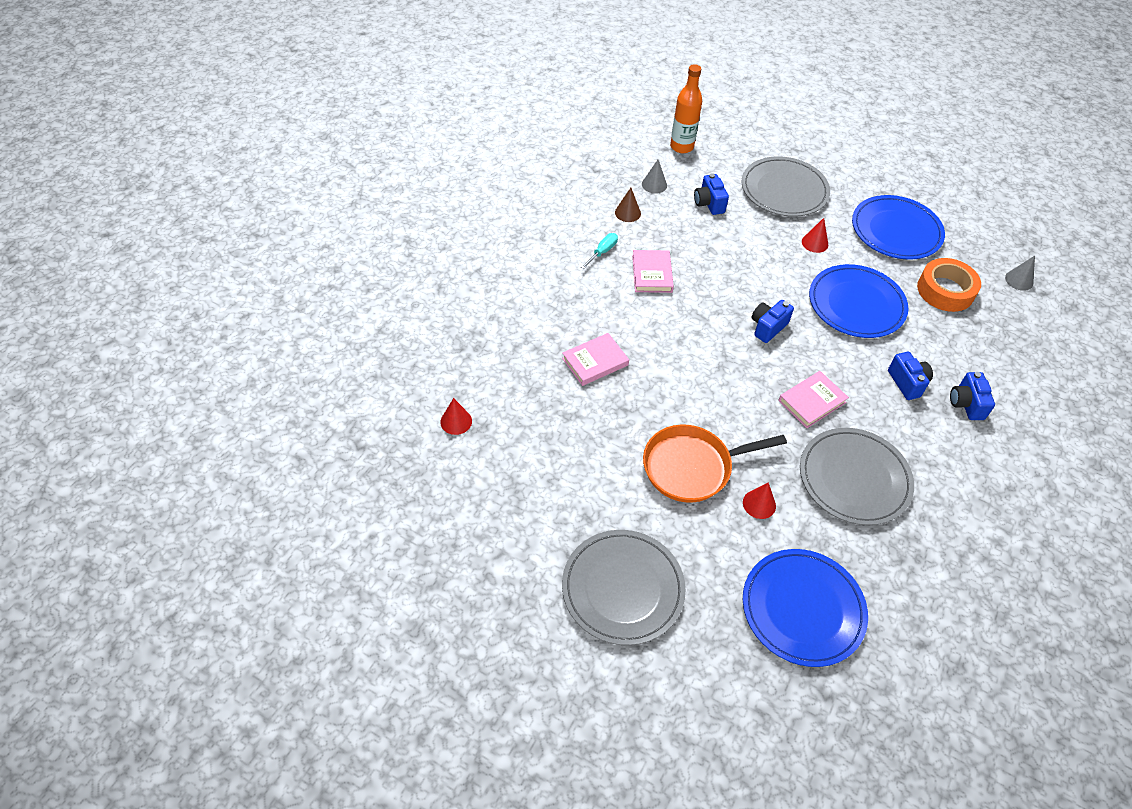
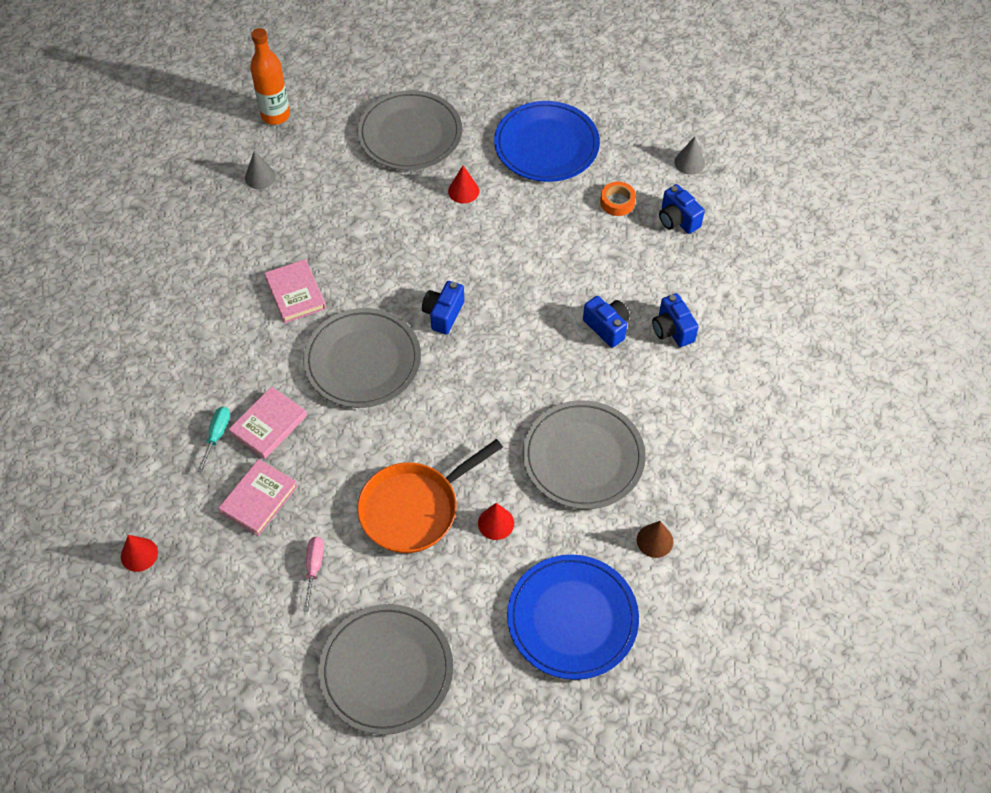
camera: 20 degrees left, 5 degrees up
(591, 483) = (314, 568): none -> pink screwdriver
(602, 252) = (230, 285): turquoise screwdriver -> turquoise screwdriver (217, 436)
(627, 213) = (242, 224): brown cone -> brown cone (654, 540)
(688, 340) = (362, 361): none -> grey plate
(709, 203) = (331, 181): blue camera -> blue camera (677, 220)
(812, 401) = (516, 386): pink book -> pink book (259, 499)
(856, 304) = (529, 252): blue plate -> none
(945, 290) = (617, 202): orange tape -> orange tape, size x0.55

